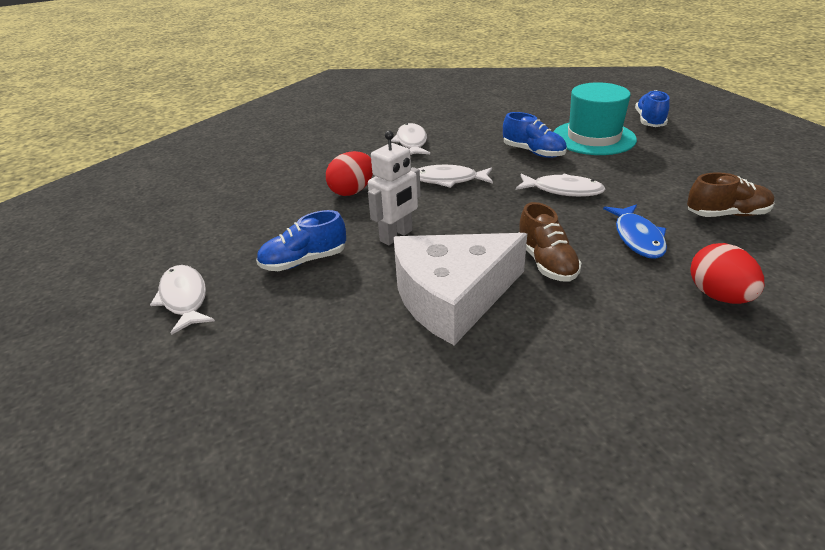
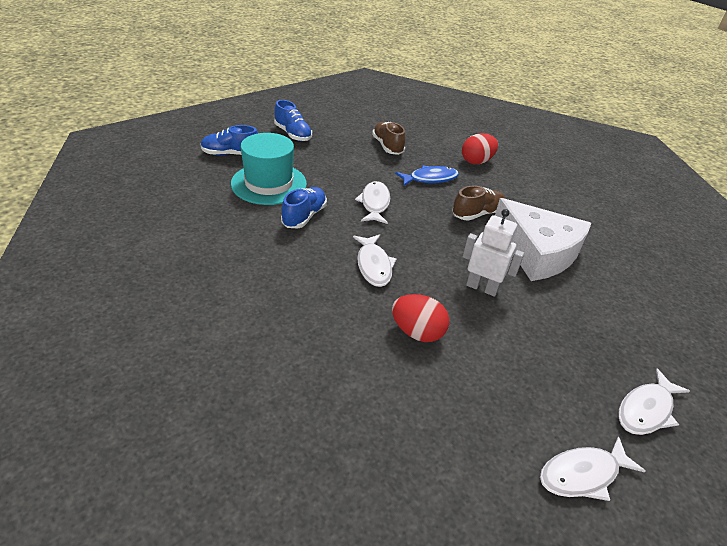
camera: 110 degrees left, 5 degrees up
(304, 261) = (548, 339): blue shoe -> blue shoe (293, 134)
(411, 142) = (286, 302): white fish -> white fish (583, 474)

